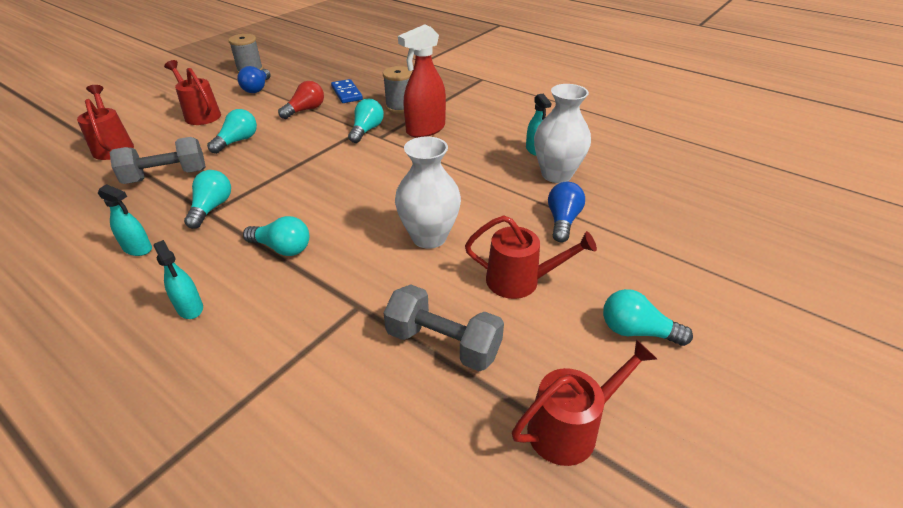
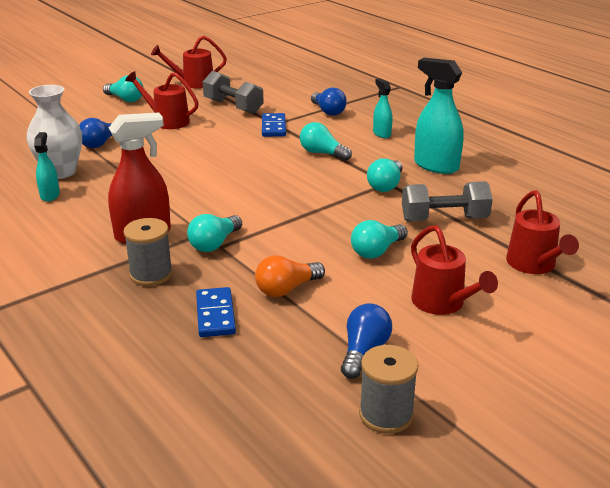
camera: 165 degrees left, 10 degrees down
(138, 249) = (435, 166): turquoise spray bottle -> turquoise spray bottle, size x1.82
(273, 362) = (328, 111): none -> blue light bulb
(305, 110) = (287, 289): red light bulb -> orange light bulb
(358, 294) = (273, 127): none -> blue domino
(429, 237) = (209, 146): white vase -> none

